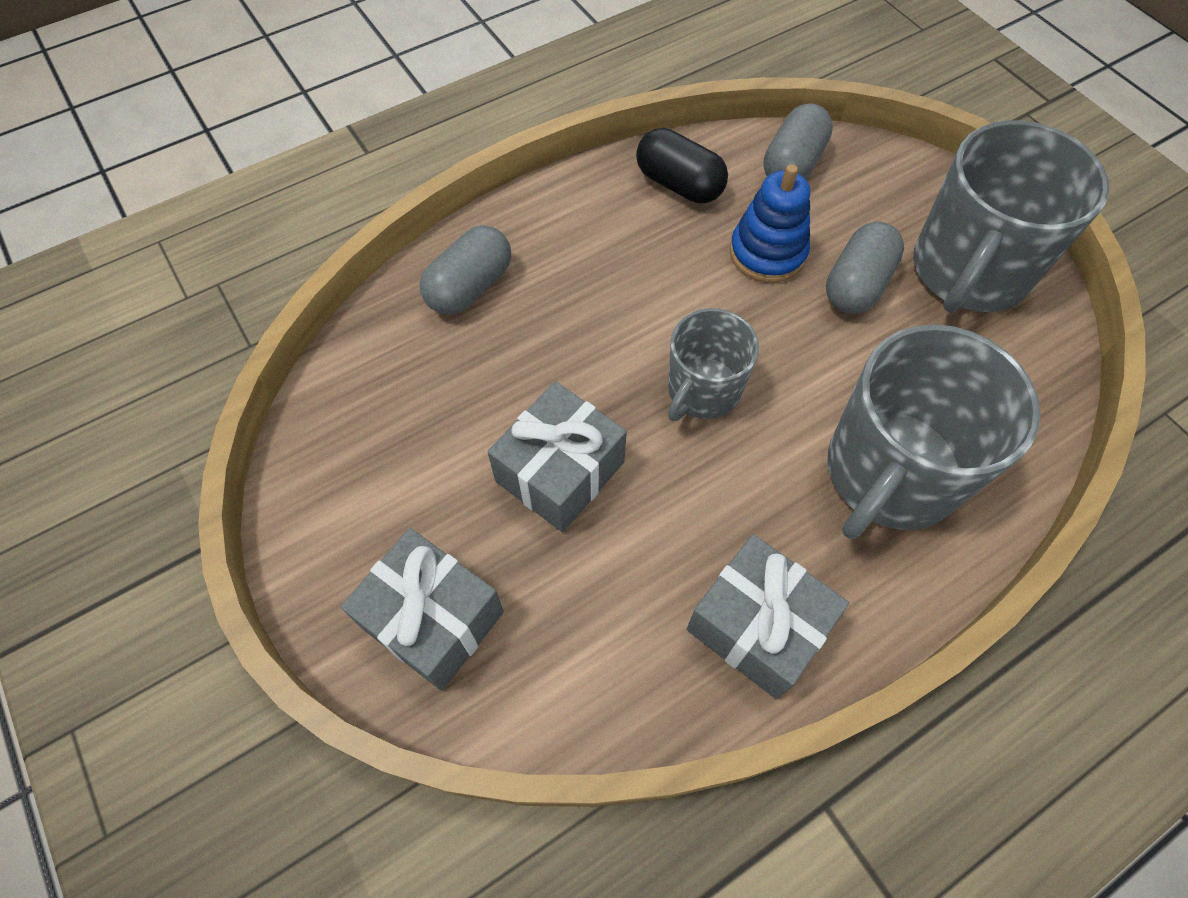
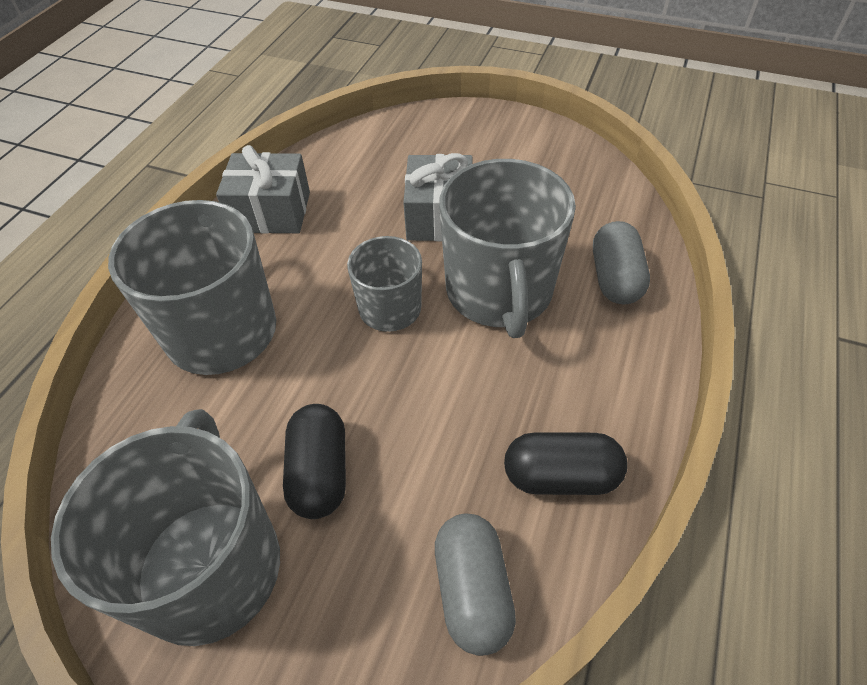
camera: 145 degrees right, 10 degrees down
(432, 619) = (440, 136): grey gift -> none
(586, 340) = (499, 292): none -> grey mug
(767, 253) = (421, 452): blue stacking toy -> none
(857, 284) = (320, 472): grey capsule -> black capsule

